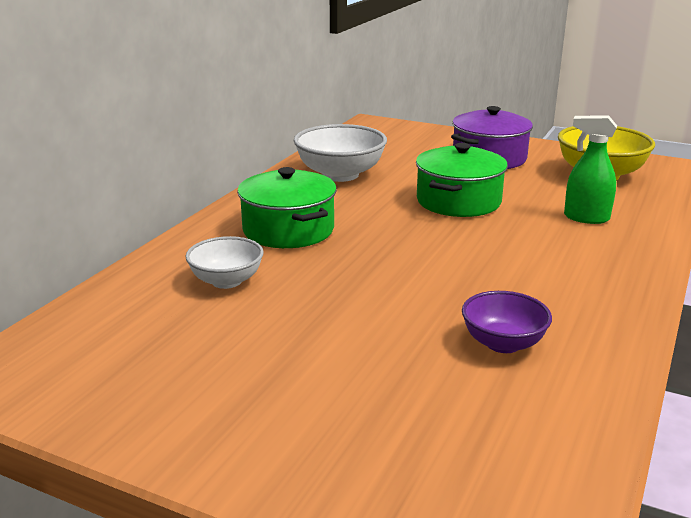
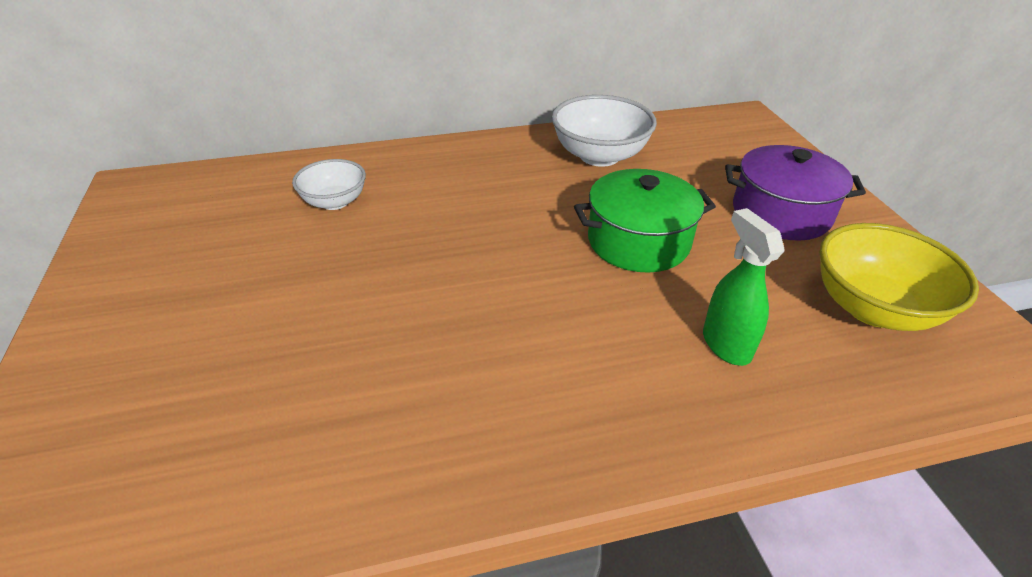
camera: 50 degrees right, 15 degrees up
(288, 230) = (454, 185): green pot -> none
(503, 343) = (355, 400): purple bowl -> none

